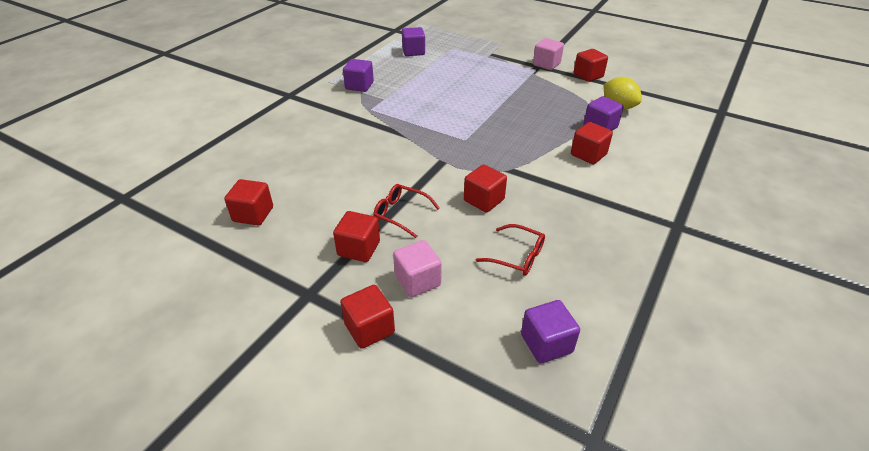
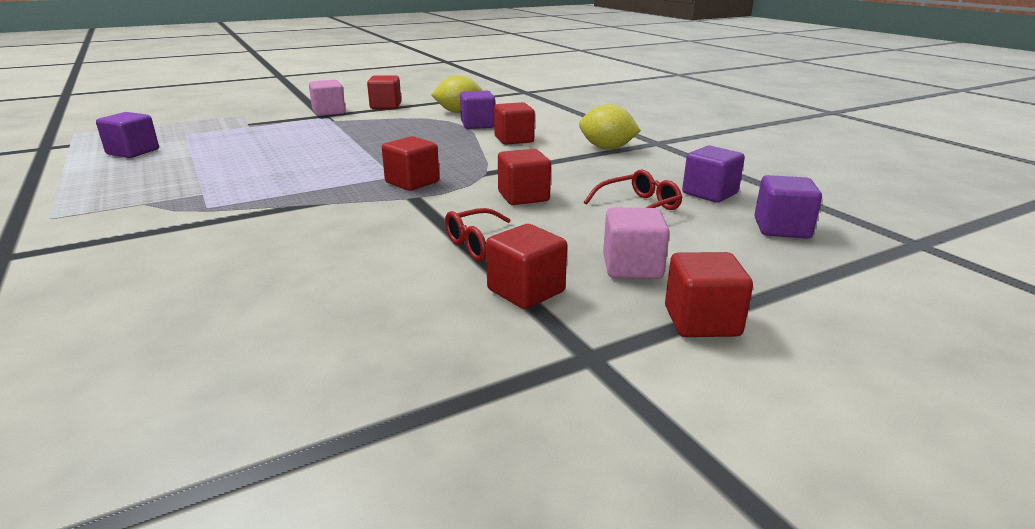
camera: 60 degrees left, 15 degrees down
(253, 214) = (307, 371): red cube -> red cube (412, 182)
(359, 86) = (126, 200): purple cube -> purple cube (709, 193)
(626, 203) = (607, 148): none -> yellow lemon

